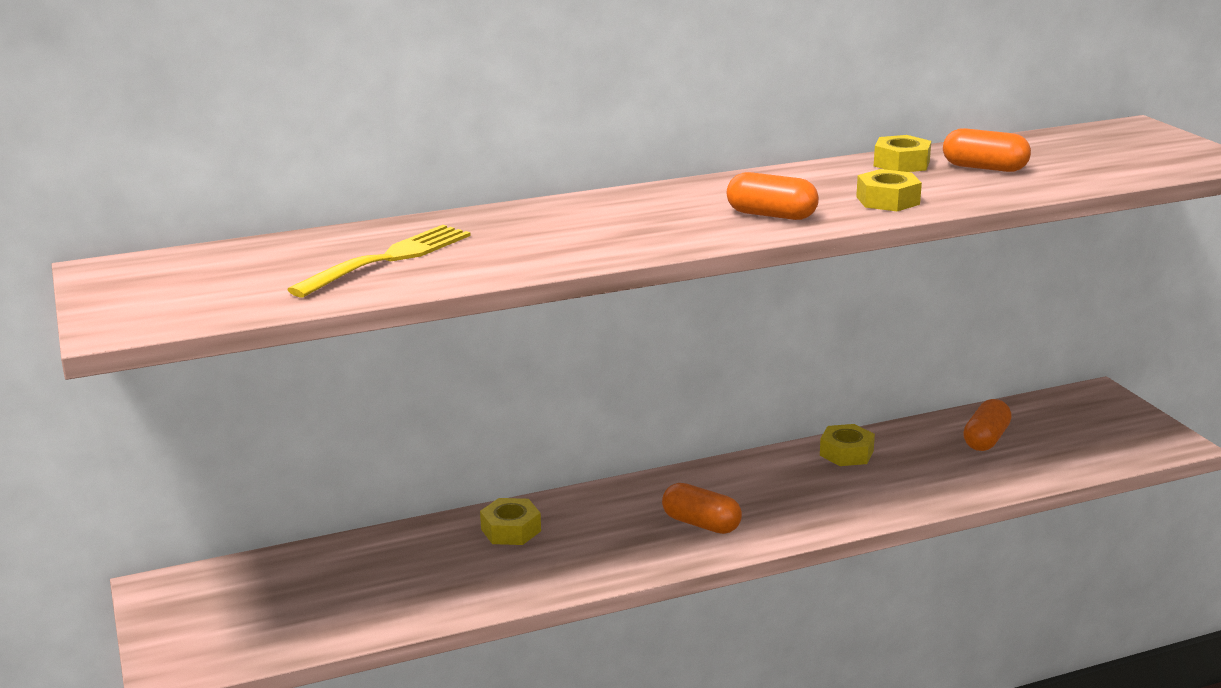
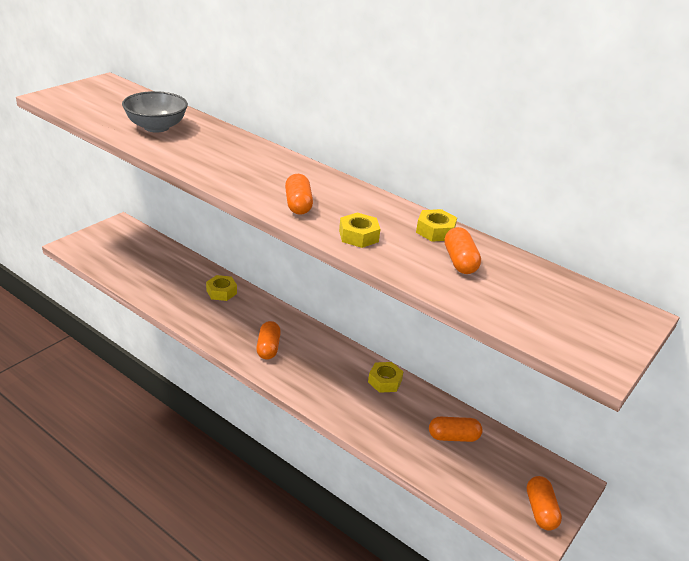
camera: 55 degrees right, 10 degrees up
(388, 259) = (156, 127): yellow fork -> grey bowl
(1135, 426) = (540, 510): none -> orange capsule

